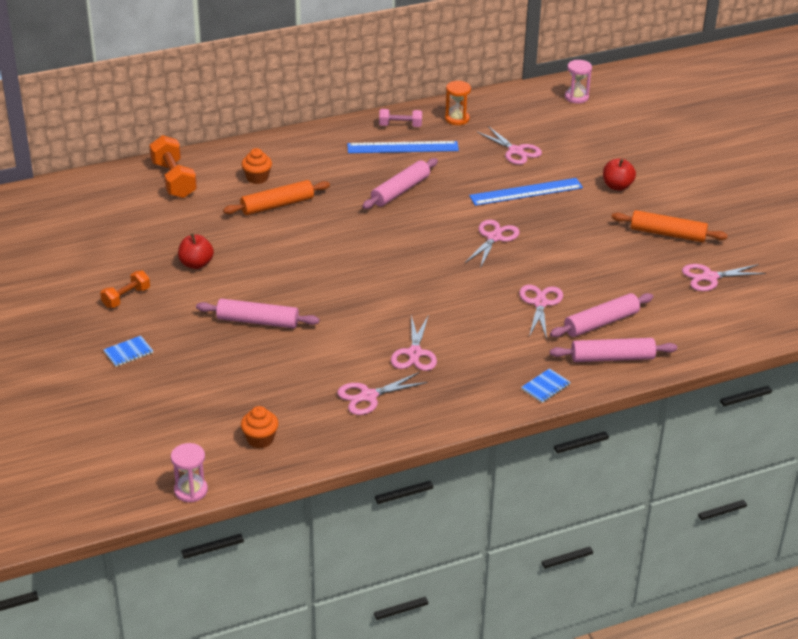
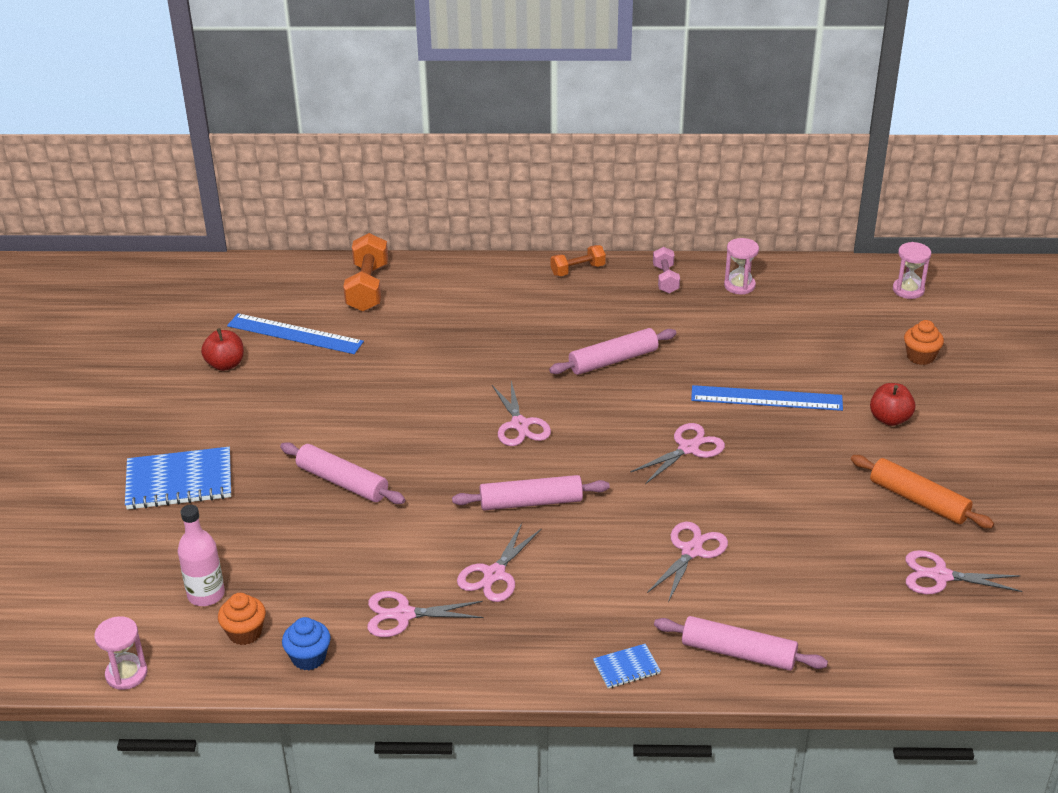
camera: 25 degrees right, 0 degrees up
(126, 297) = (222, 415): orange dumbbell -> orange dumbbell (578, 270)
(128, 352) = (179, 481): blue notebook -> blue notebook, size x2.06
(196, 264) = (323, 394): red apple -> red apple (225, 364)
(211, 423) = (206, 594): none -> pink bottle
(257, 178) = (459, 306): orange cupcake -> orange cupcake (920, 356)
(277, 205) = (460, 344): orange rolling pin -> none
(320, 442) = (308, 658): none -> blue cupcake
(400, 126) = (665, 279): pink dumbbell -> pink dumbbell turned 60 degrees clockwise
(402, 147) = (651, 307): blue ruler -> blue ruler (295, 334)
(457, 119) = (739, 285): orange hourglass -> pink hourglass
(516, 151) = (787, 342): pink scissors -> pink scissors (520, 425)
(601, 323) = (754, 599): pink rolling pin -> pink rolling pin (531, 502)

